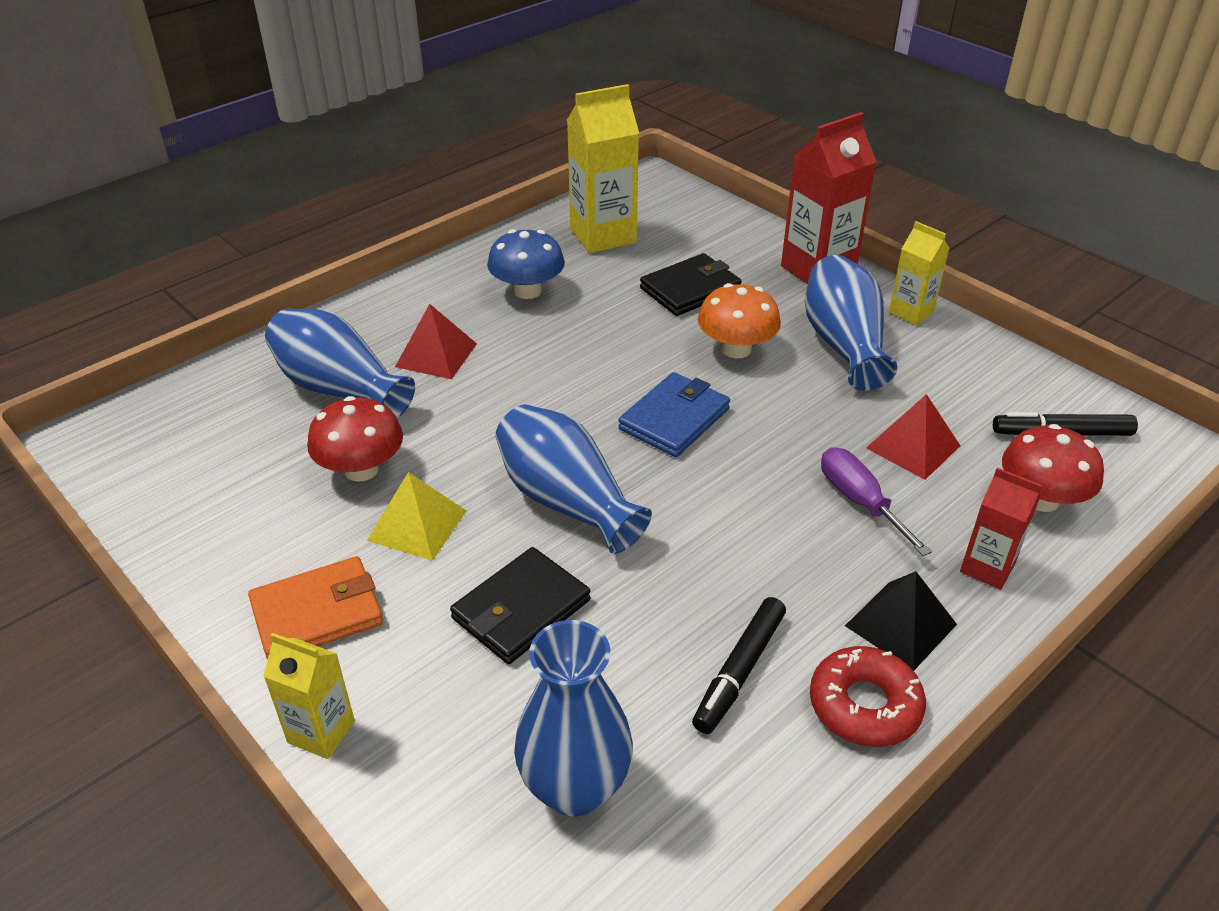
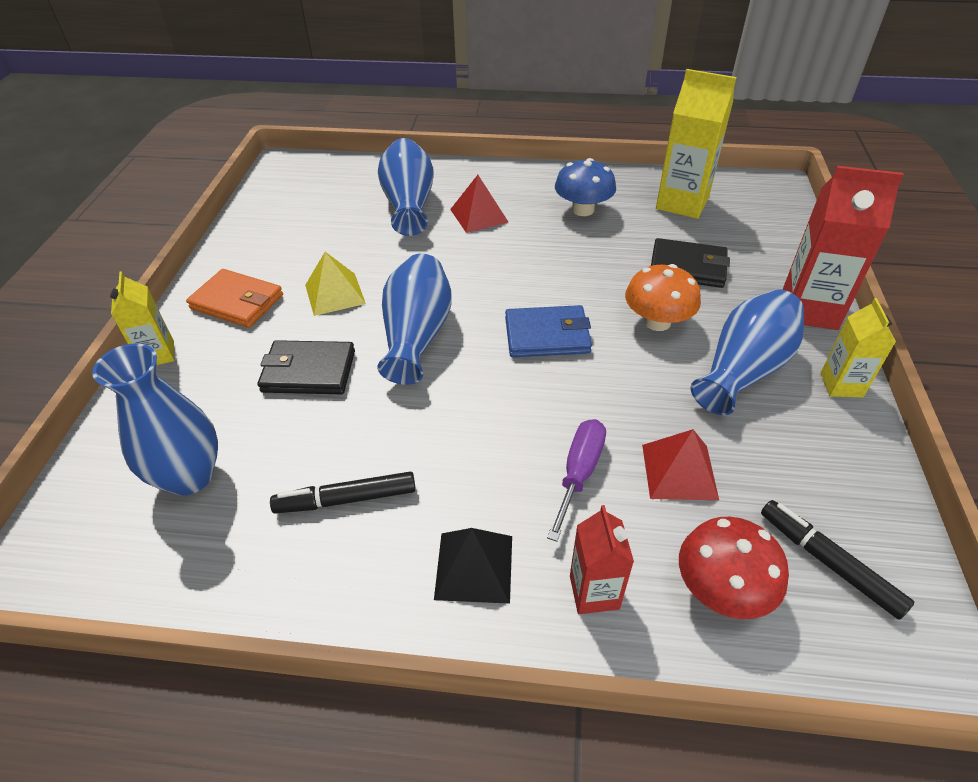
camera: 50 degrees right, 5 degrees up
(361, 469) = (356, 249): red mushroom -> none
(864, 705) = (373, 587): red donut -> none

